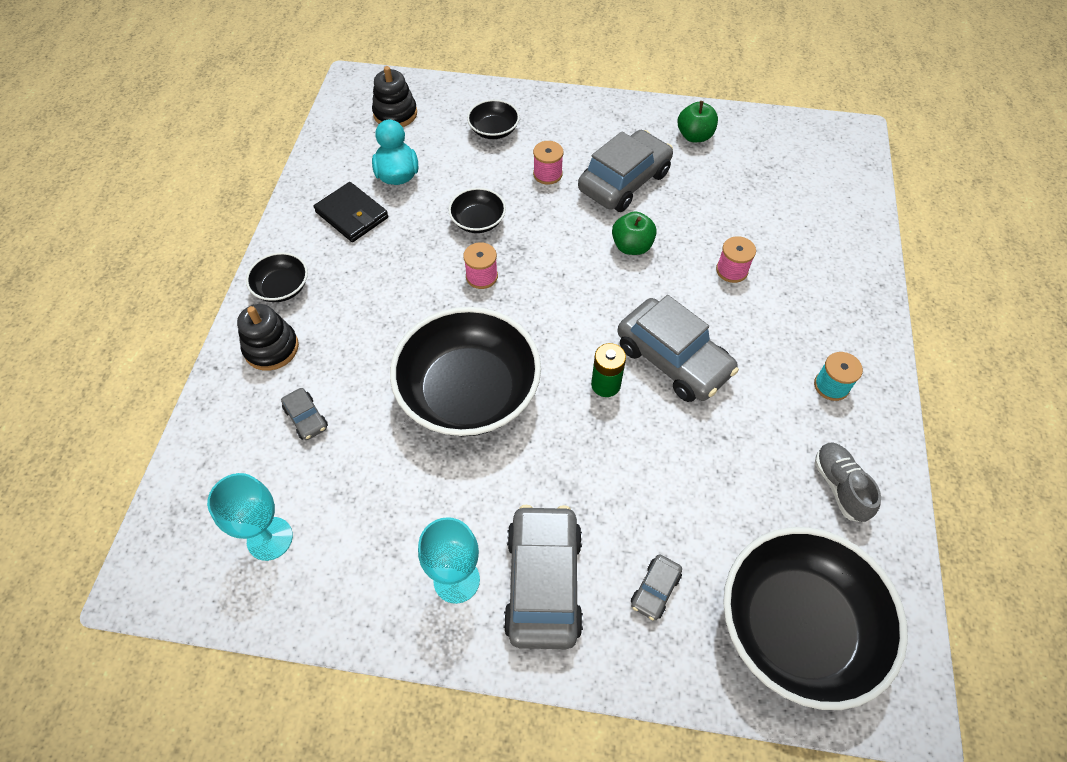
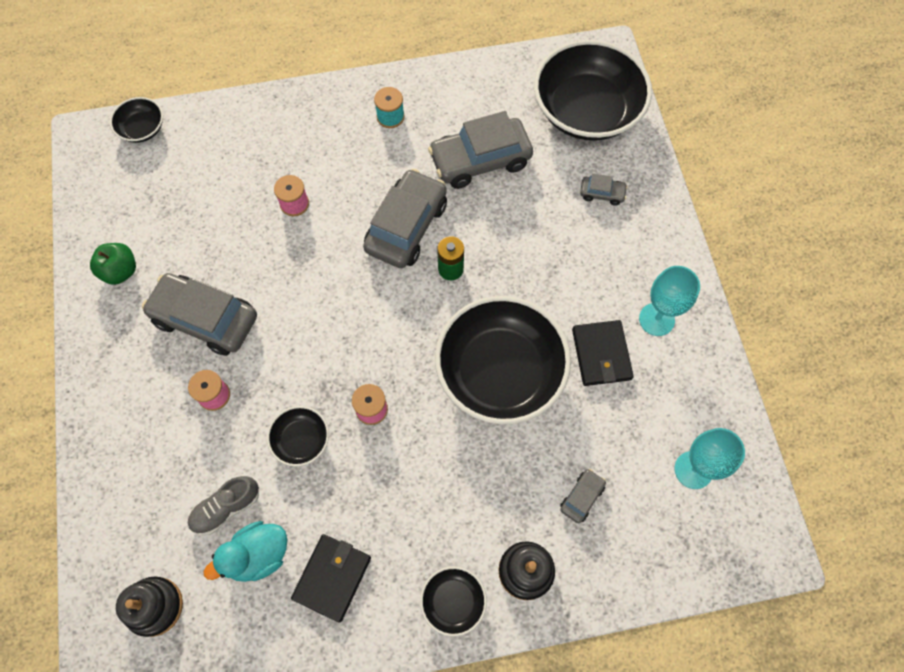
camera: 110 degrees left, 10 degrees up
(442, 498) = (601, 354): none -> black wallet
(494, 130) = (158, 476): black bowl -> black bowl (142, 129)
(543, 582) = (630, 263): grey car -> grey car (480, 160)
(632, 246) = (291, 289): green apple -> none
(840, 486) = (475, 101): grey shoe -> grey shoe (226, 508)

